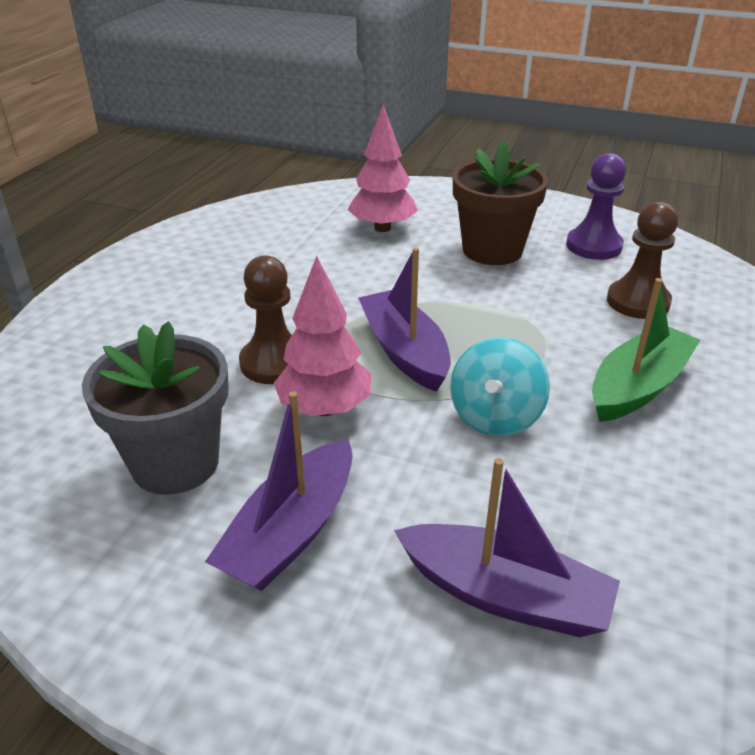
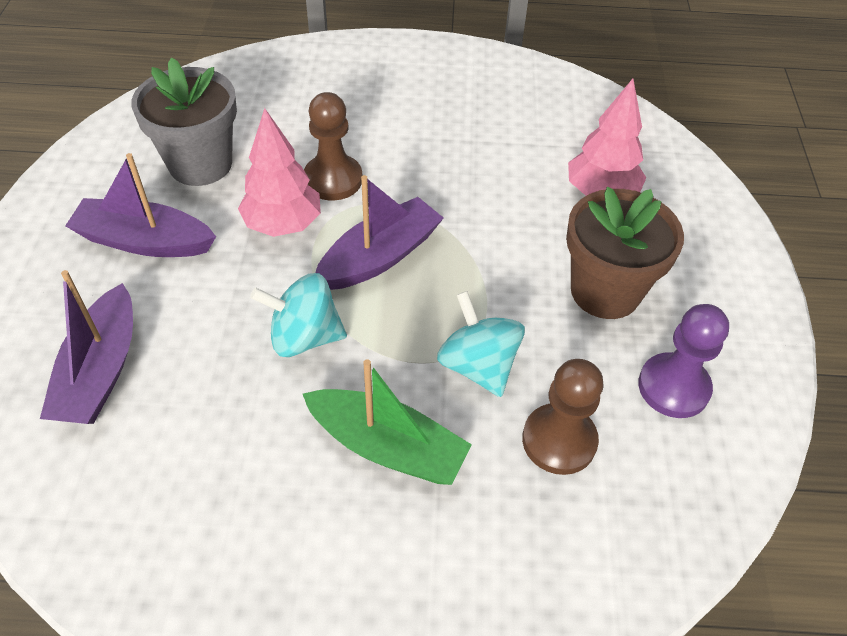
camera: 70 degrees right, 15 degrees up
(555, 323) = (478, 365): none -> turquoise spinning top

